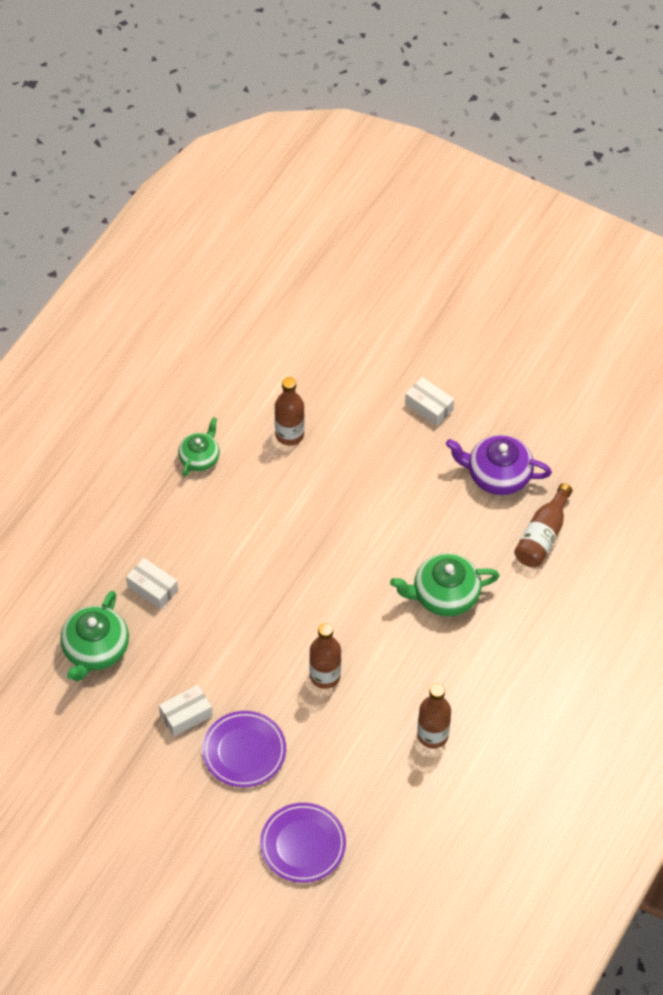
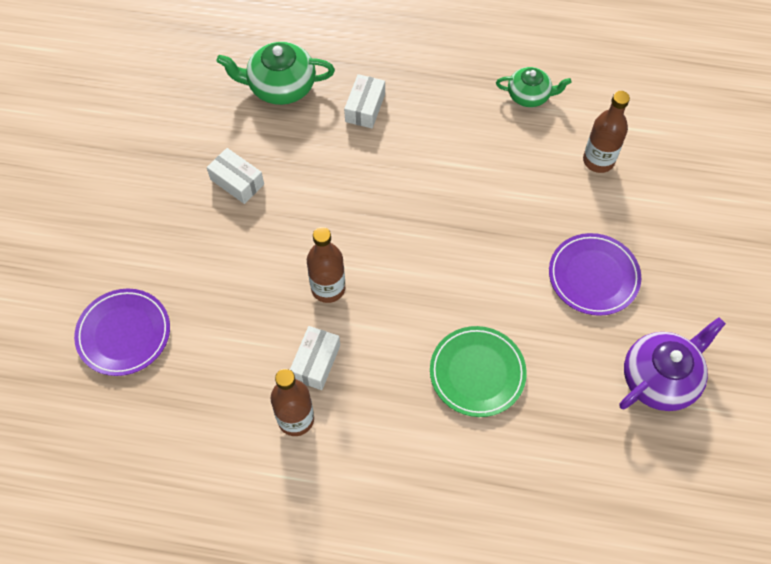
camera: 70 degrees right, 5 degrees up
(244, 751) = (214, 245): purple plate -> purple plate (593, 276)
(429, 407) = (708, 278): white box -> white box (316, 362)
(444, 595) = (477, 373): green teapot -> green plate
(497, 475) = (660, 378): purple teapot -> purple teapot turned 60 degrees clockwise
(542, 536) = (605, 455): brown bottle -> none

